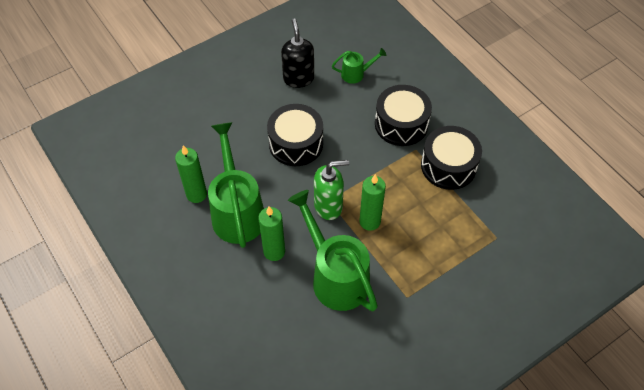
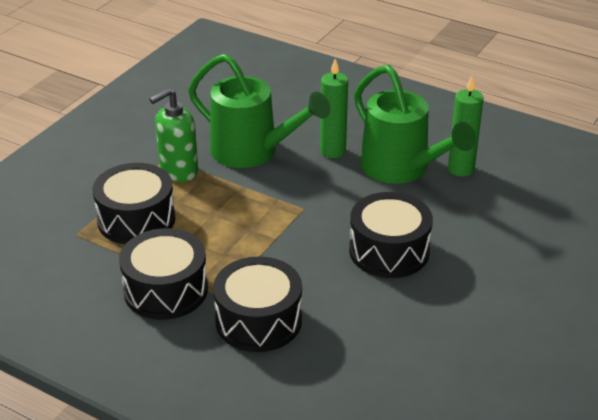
camera: 155 degrees right, 20 degrees down
(298, 78) = (453, 332): black soap dispenser -> none
(328, 206) = (300, 203): green soap dispenser -> green soap dispenser (178, 171)
(356, 74) = (370, 369): green watering can -> none
(370, 221) = (241, 204): green candle -> none
(450, 236) = (136, 219): none -> black drum

